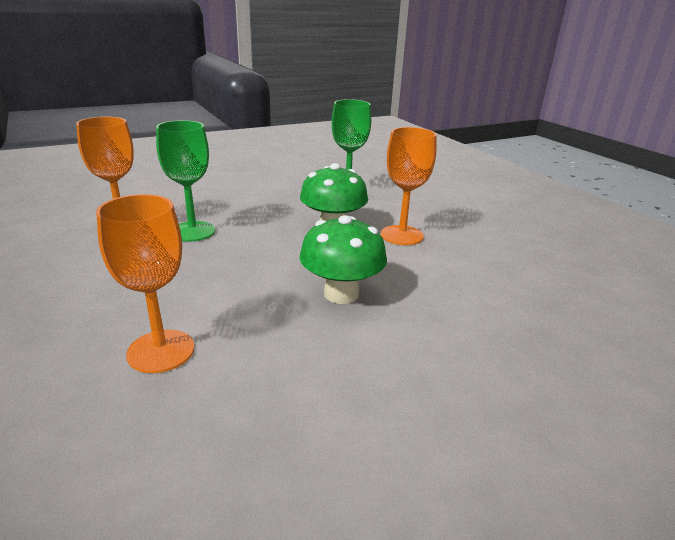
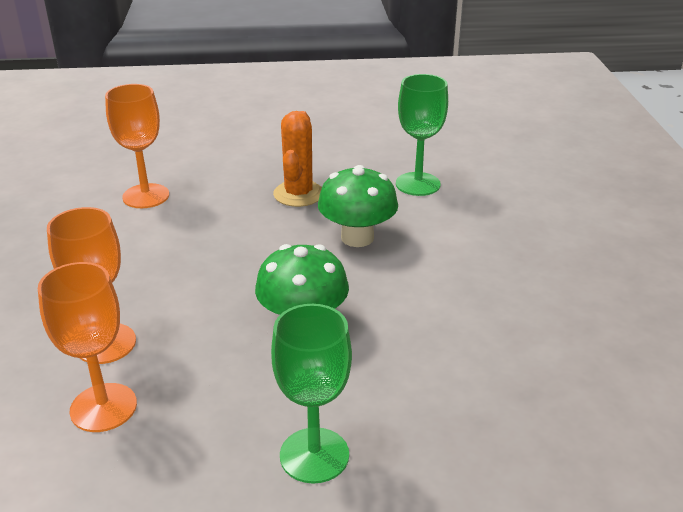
camera: 25 degrees right, 5 degrees up
(192, 231) = (208, 214): green goblet -> green goblet (314, 455)
(261, 208) = (298, 194): none -> orange cactus
(402, 235) = (430, 263): orange goblet -> orange goblet (103, 407)

